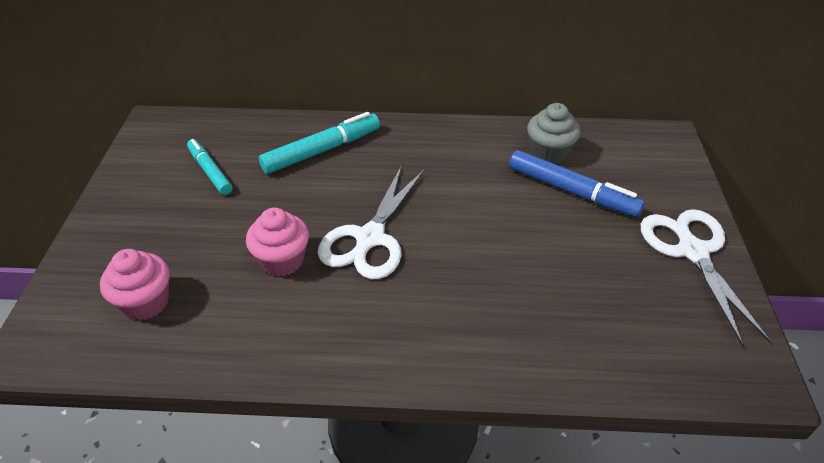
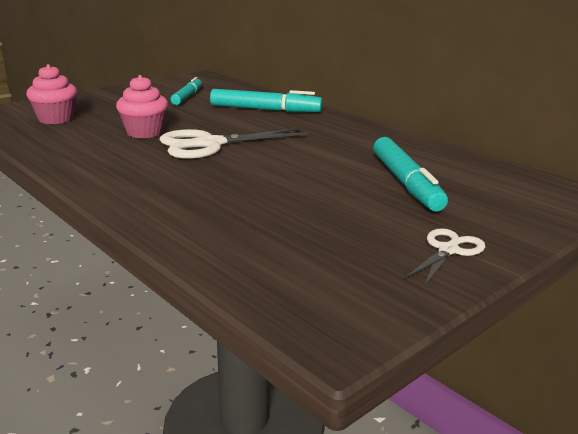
camera: 45 degrees right, 20 degrees down
(549, 153) = (431, 163): grey cupcake -> none
(572, 191) = (405, 183): blue marker -> turquoise marker
(692, 251) = (448, 250): white scissors -> white scissors, size x0.55

